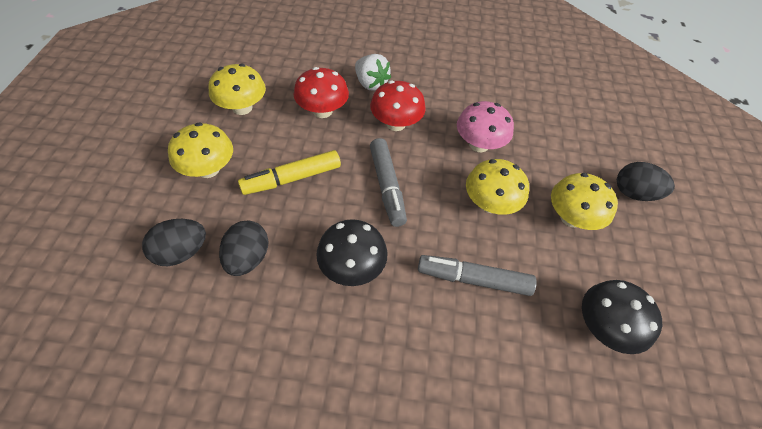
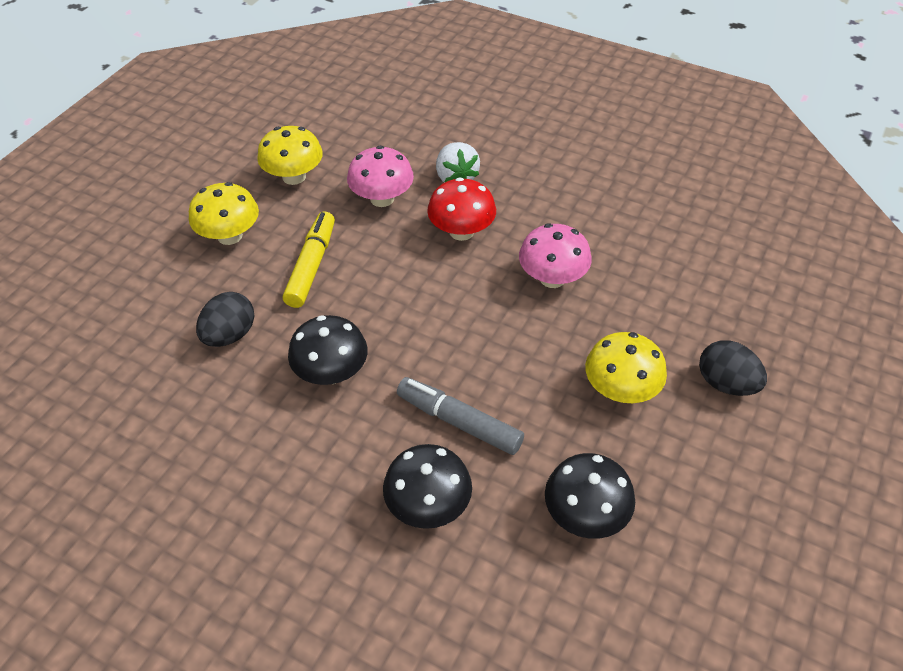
camera: 25 degrees right, 5 degrees down
(181, 252) = (169, 312): black egg -> none
(292, 178) = (312, 266): yellow marker -> yellow marker turned 105 degrees clockwise
(322, 111) = (382, 198): red mushroom -> pink mushroom
(387, 186) = (413, 299): grey marker -> none
(488, 361) = (428, 505): none -> black mushroom
(490, 204) = (526, 348): yellow mushroom -> none

